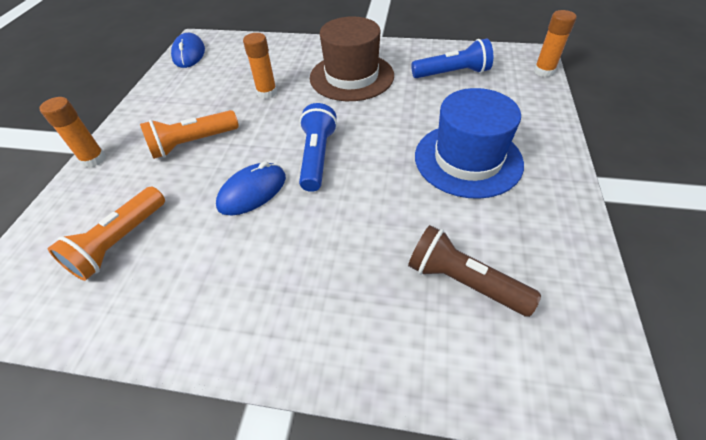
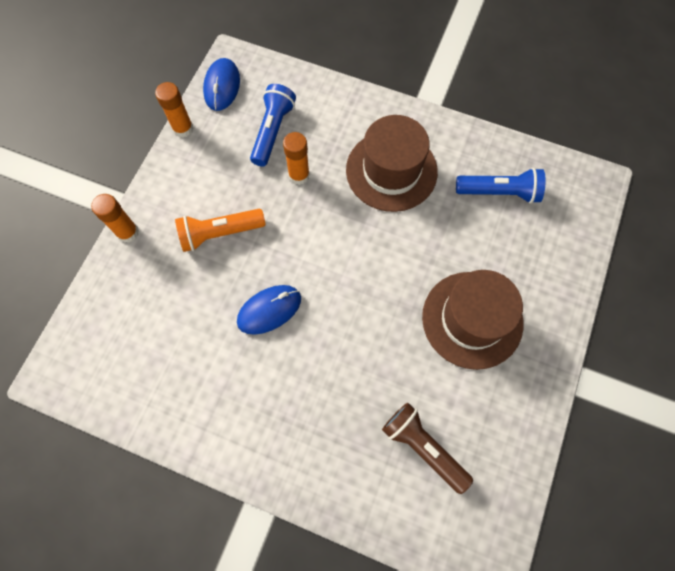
camera: 10 degrees right, 20 degrees up
(119, 242) = (155, 339): orange flashlight -> none
(317, 157) = (334, 281): blue flashlight -> blue flashlight (273, 131)
(468, 159) = (472, 319): blue hat -> brown hat
(544, 71) = (598, 213): orange glue stick -> orange glue stick (183, 128)

